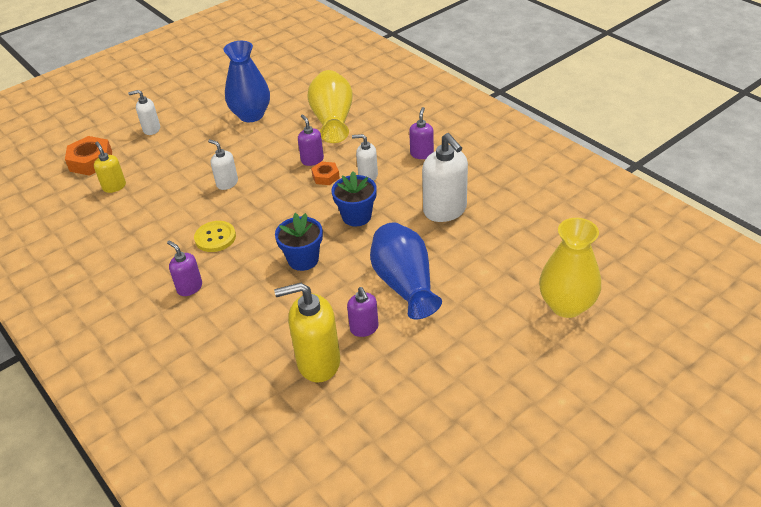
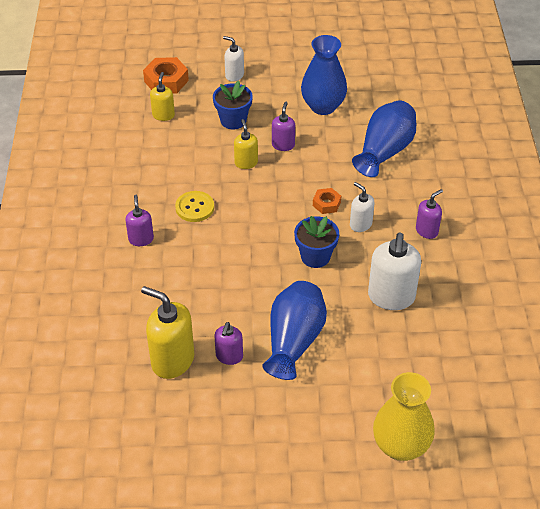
camera: 35 degrees right, 5 degrees up
(227, 183) = (246, 163): white soap dispenser -> yellow soap dispenser
(303, 259) = (239, 269): blue flower pot -> blue flower pot (233, 120)
(312, 160) = (331, 181): purple soap dispenser -> purple soap dispenser (283, 145)
(333, 120) = (384, 151): yellow vase -> blue vase

